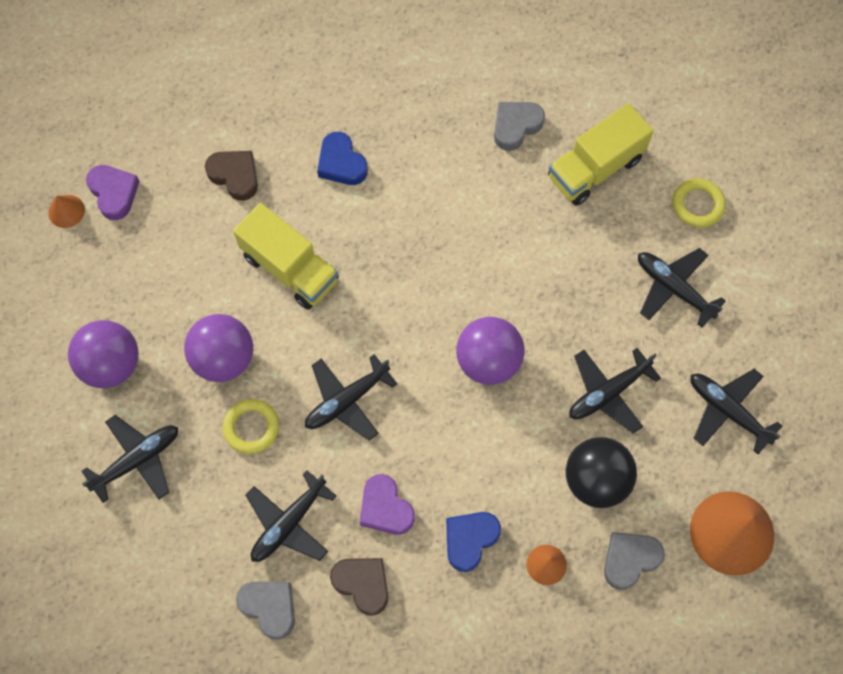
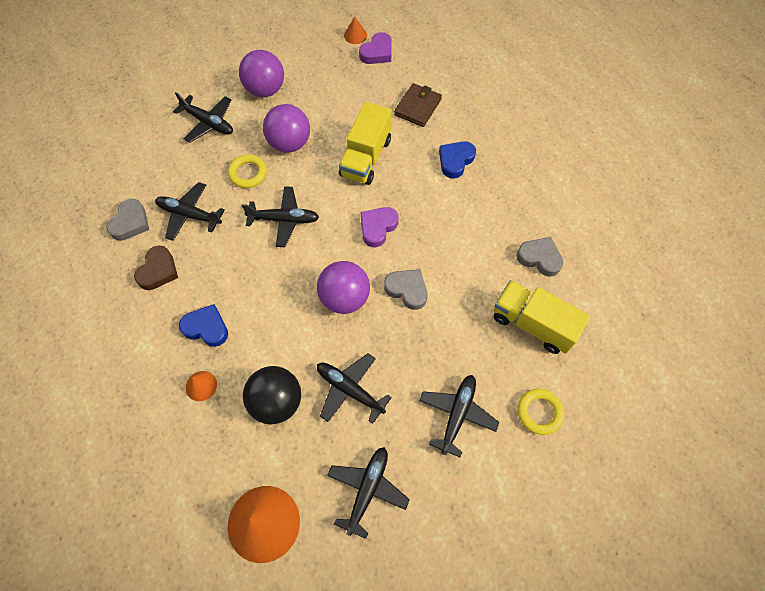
camera: 70 degrees right, 5 degrees down
(235, 176) = (418, 107): brown heart -> brown wallet
(346, 401) = (284, 220): black plane -> black plane turned 150 degrees clockwise
(385, 508) = (215, 267): purple heart -> purple heart (377, 228)
(630, 559) = (220, 446): grey heart -> grey heart (407, 290)

